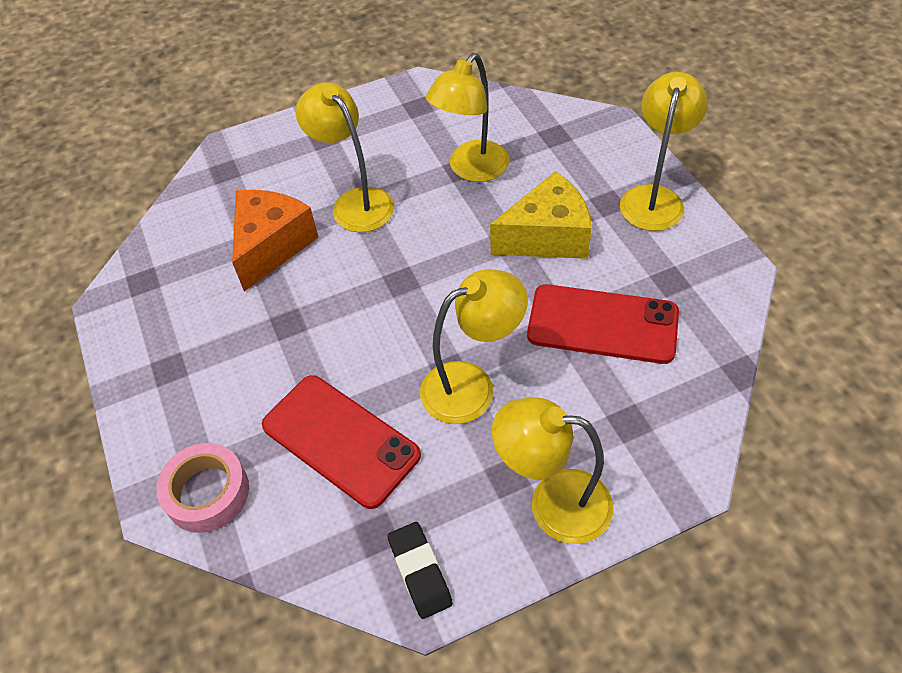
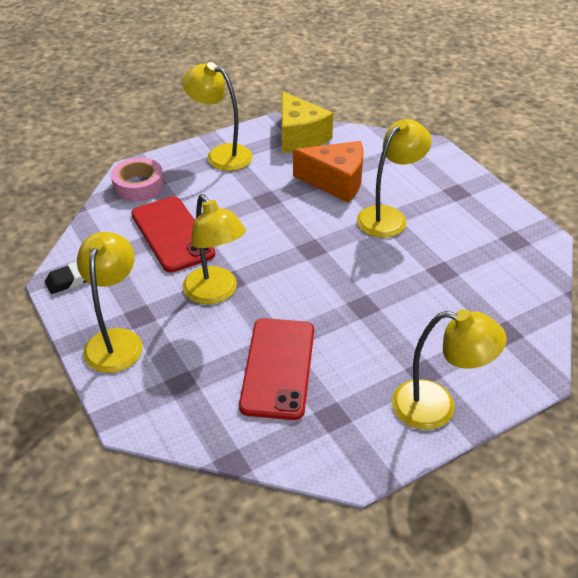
camera: 80 degrees right, 10 degrees down
(340, 440) = (172, 234): red phone -> red phone turned 60 degrees counterclockwise
(471, 170) = (442, 279): yellow lamp -> yellow lamp (221, 155)
(547, 236) = (372, 330): yellow cheese -> yellow cheese (299, 137)

